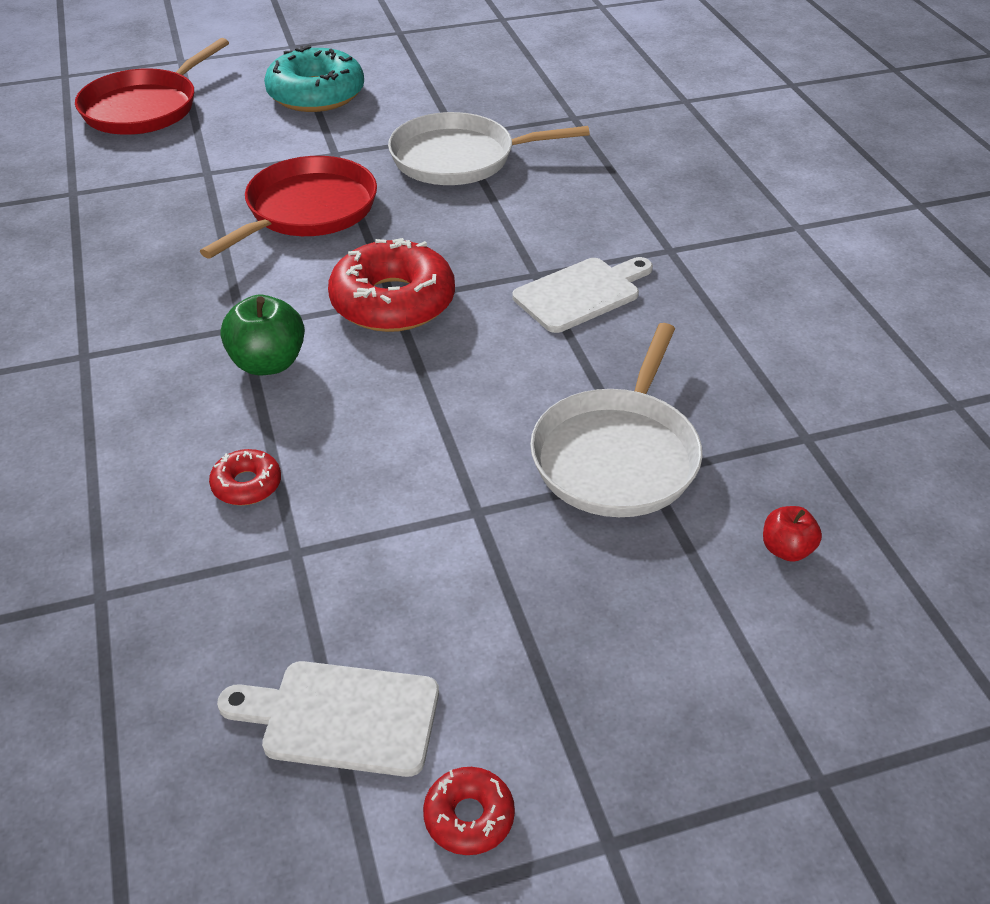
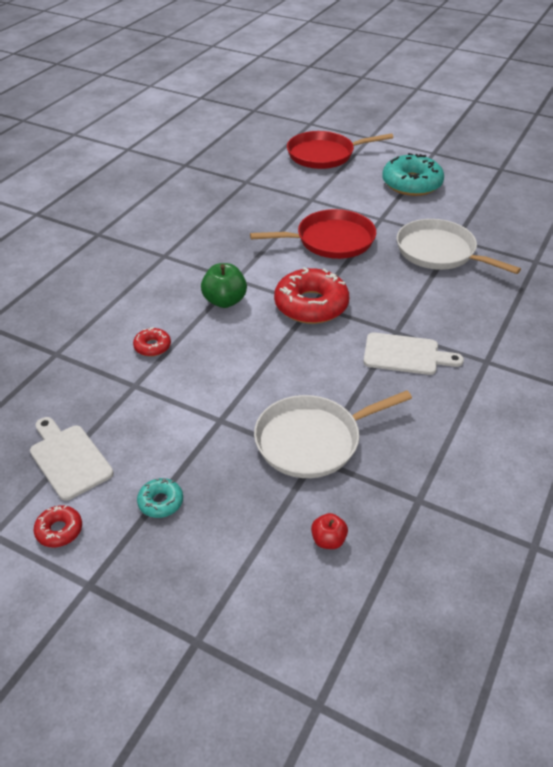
camera: 45 degrees right, 0 degrees up
(548, 666) = (161, 502): none -> turquoise donut

